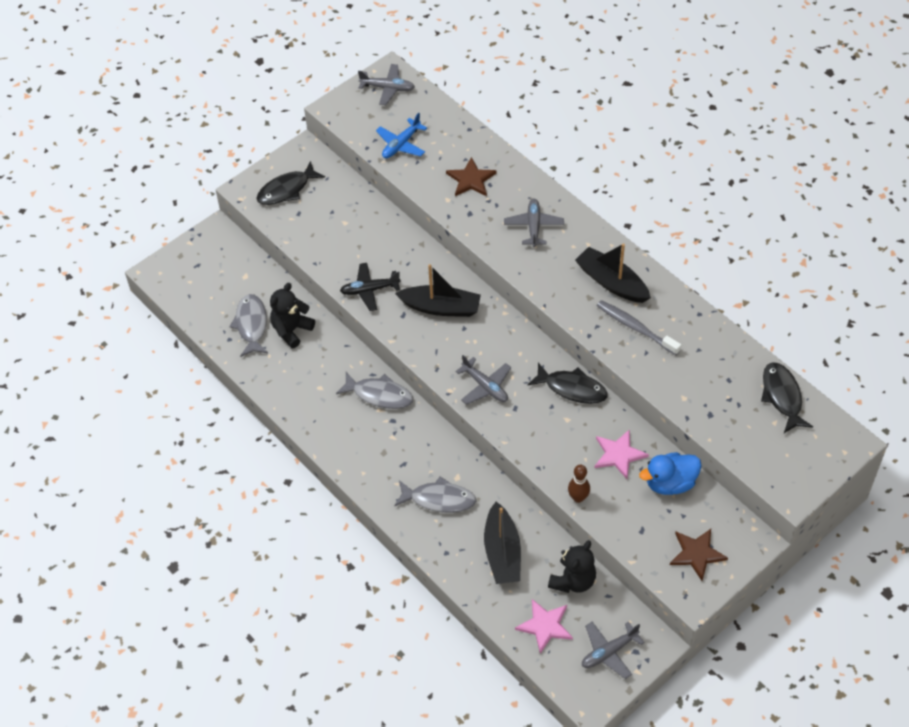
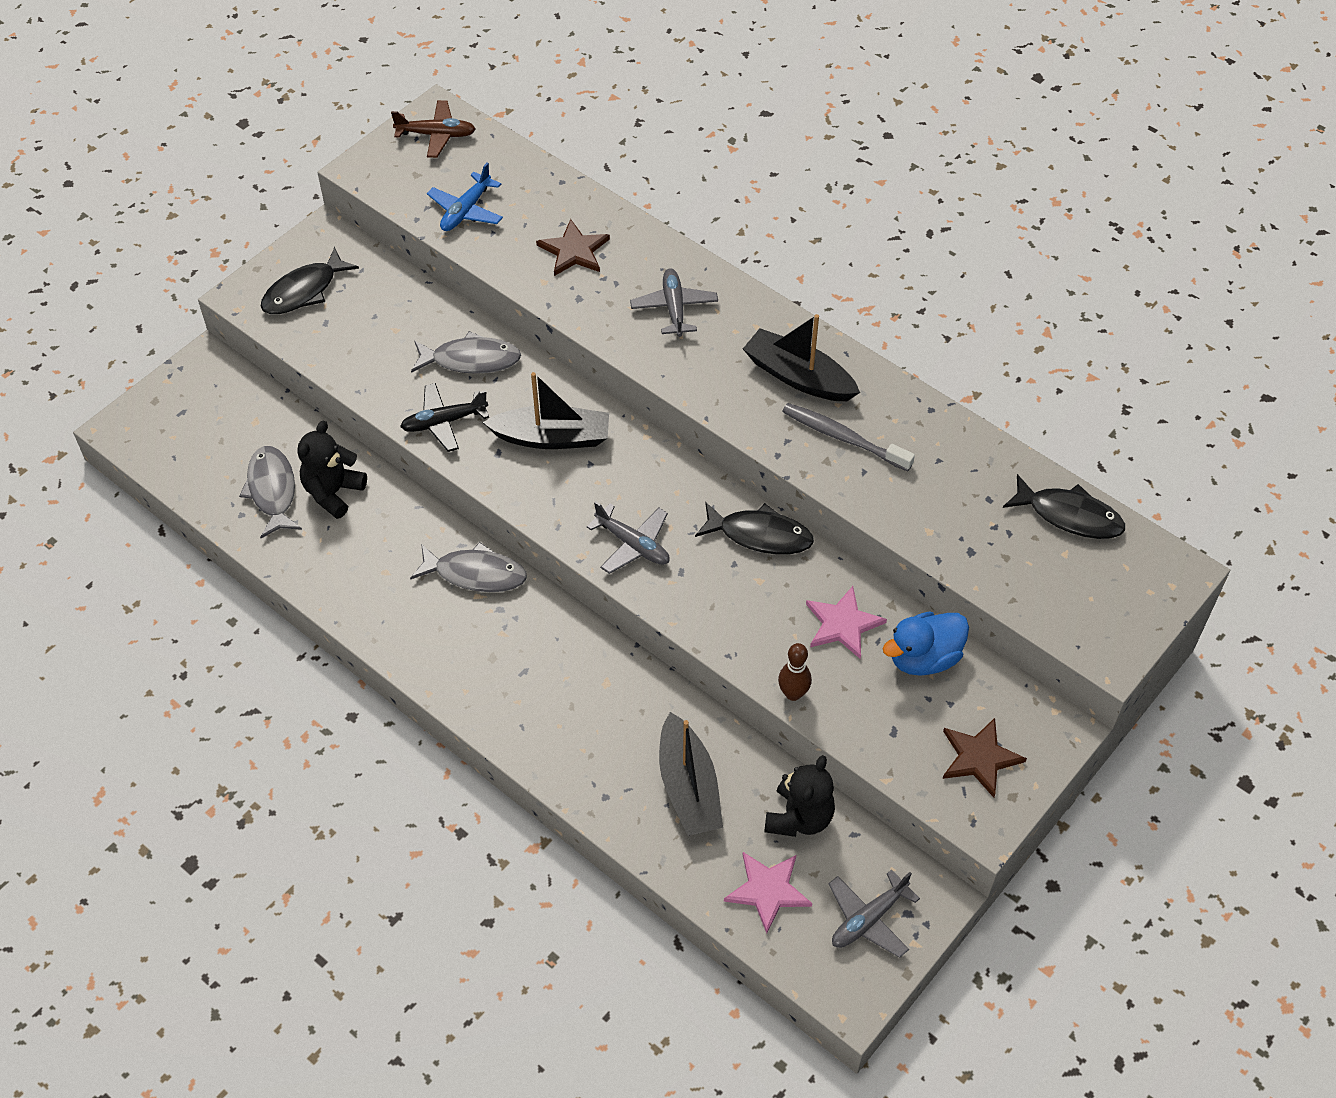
camera: 10 degrees left, 0 degrees up
(388, 88) = (436, 135): grey plane -> brown plane
(439, 499) = (584, 718): grey fish -> grey fish (471, 360)
(782, 396) = (1069, 515): black fish -> black fish turned 135 degrees clockwise

